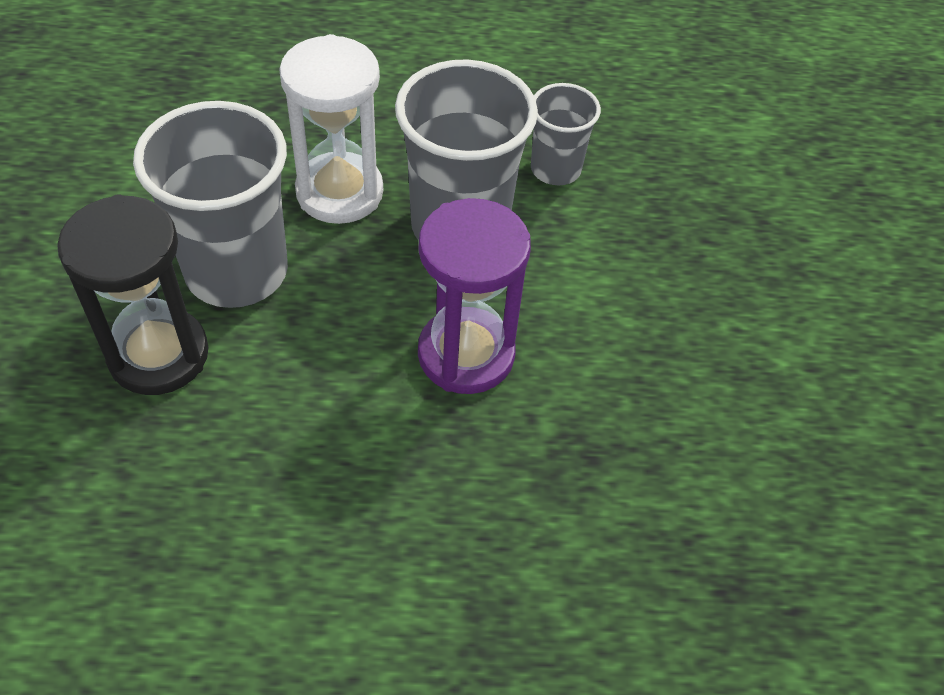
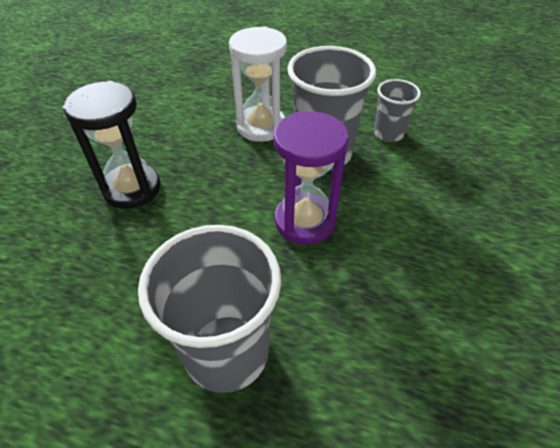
camera: 20 degrees right, 5 degrees down
(236, 271) = (191, 155): grey cup -> grey cup (227, 352)

